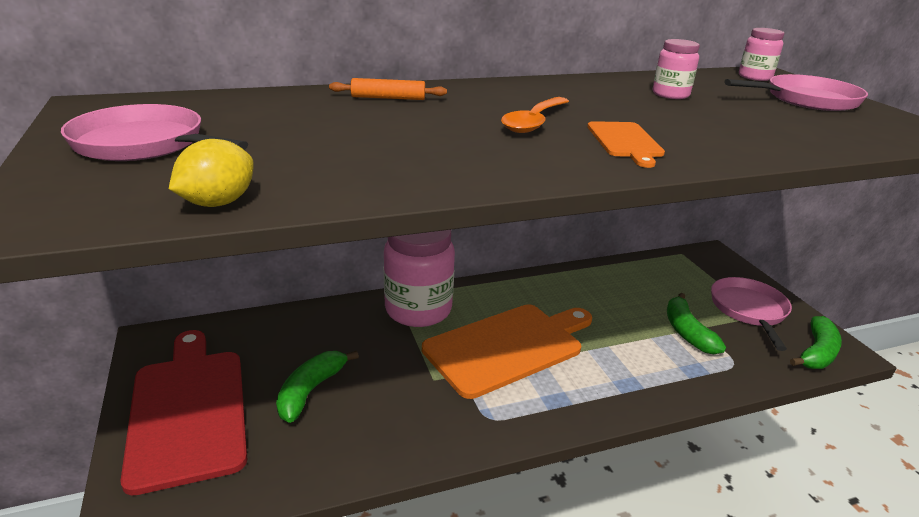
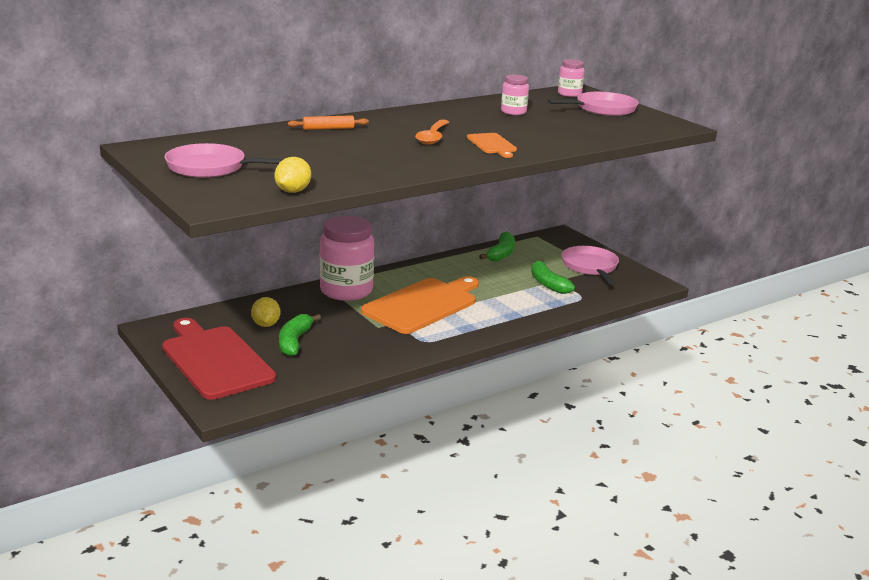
camera: 15 degrees left, 5 degrees down
(291, 353) = (266, 324): none -> yellow lemon
(816, 353) = (637, 286): green banana -> green banana (501, 254)

